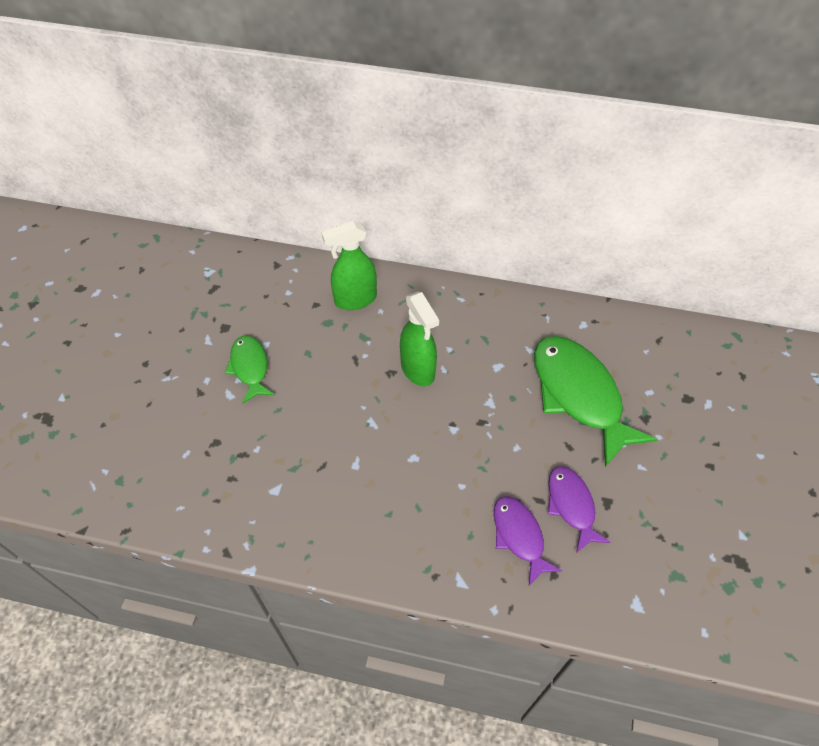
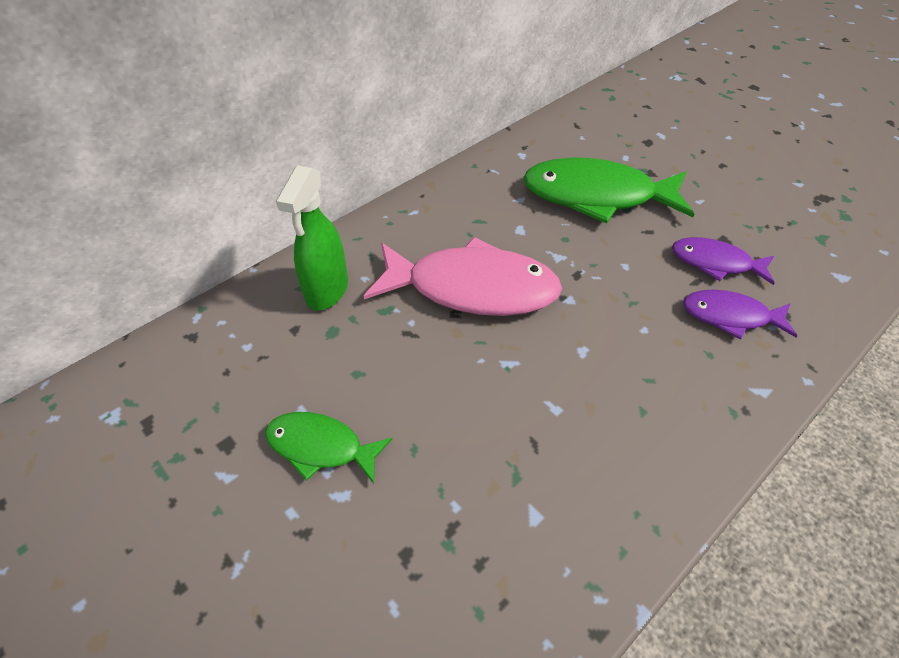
camera: 55 degrees left, 5 degrees down
(418, 370) = (472, 288): green spray bottle -> pink fish

